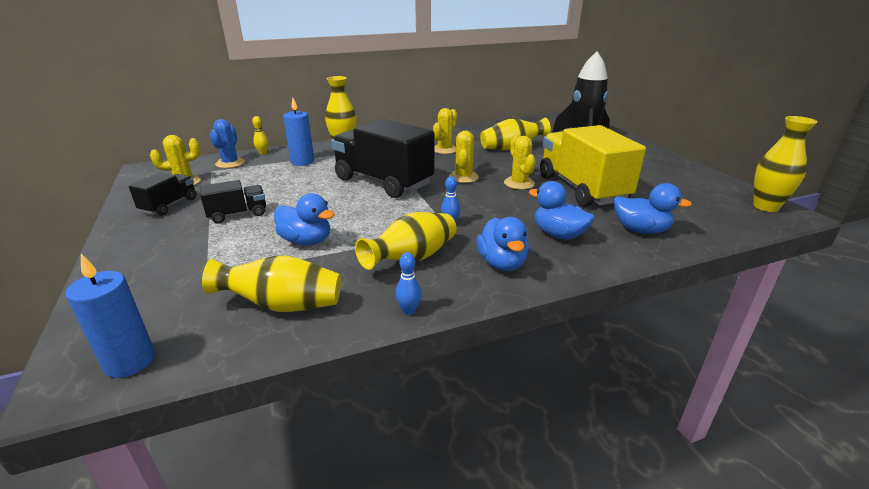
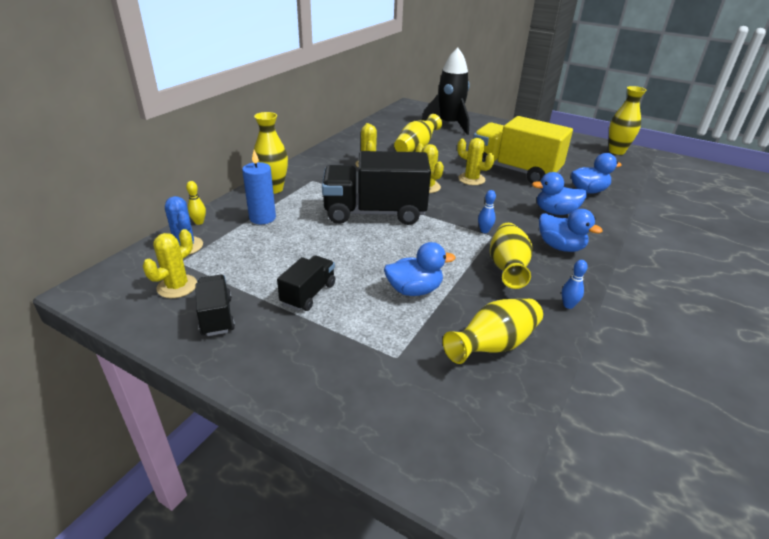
camera: 40 degrees left, 5 degrees up
(130, 361) = (476, 447): blue candle -> none

